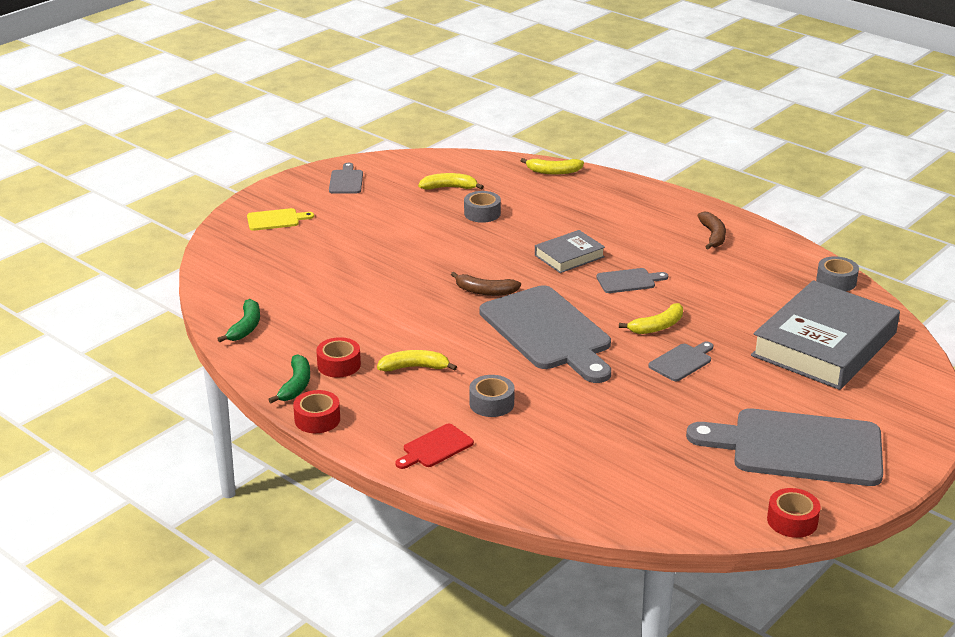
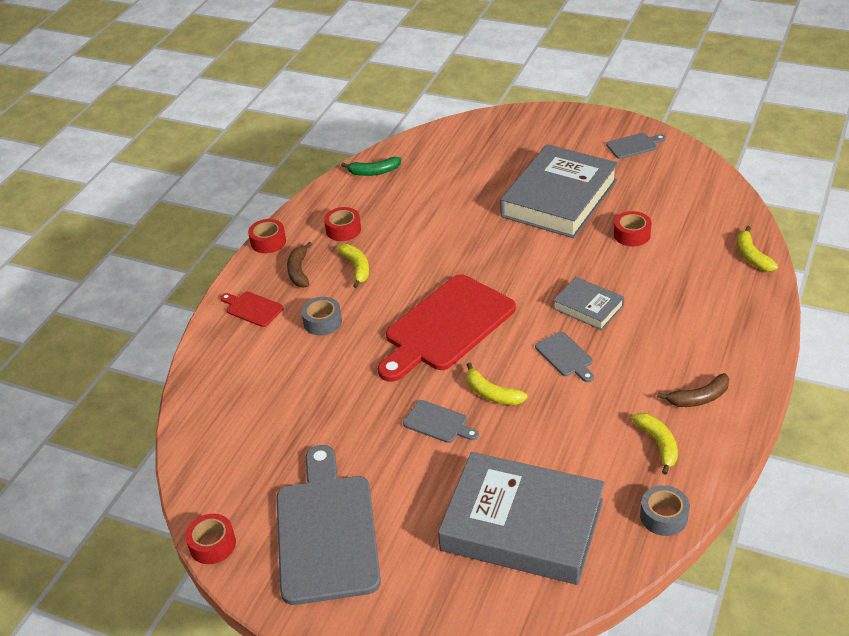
camera: 75 degrees right, 10 degrees up
(276, 220) = (541, 133): yellow cutting board -> none
(296, 385) = (307, 219): green banana -> none
(396, 234) = (559, 198): none -> grey book
(449, 187) = (666, 203): yellow banana -> yellow banana (658, 444)
(482, 213) = (632, 235): grey tape -> red tape
(485, 291) = (493, 273): brown banana -> brown banana (299, 271)
(548, 332) = (446, 326): grey cutting board -> red cutting board

